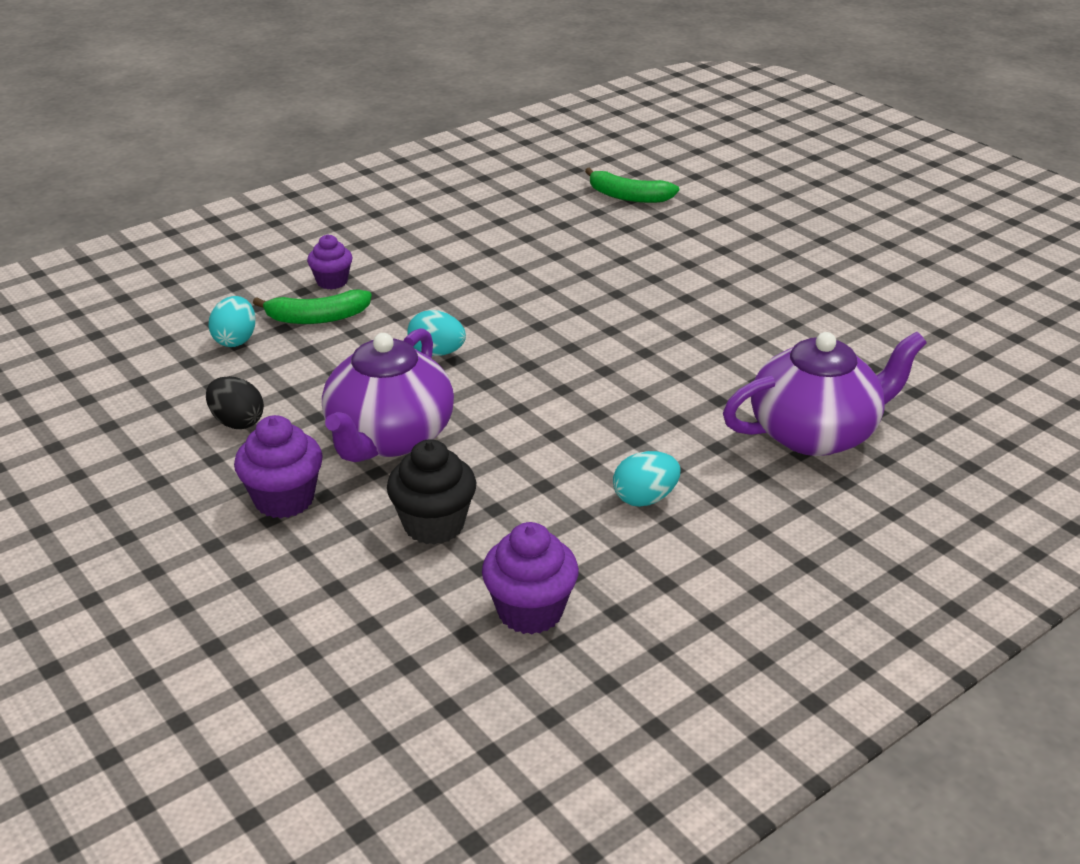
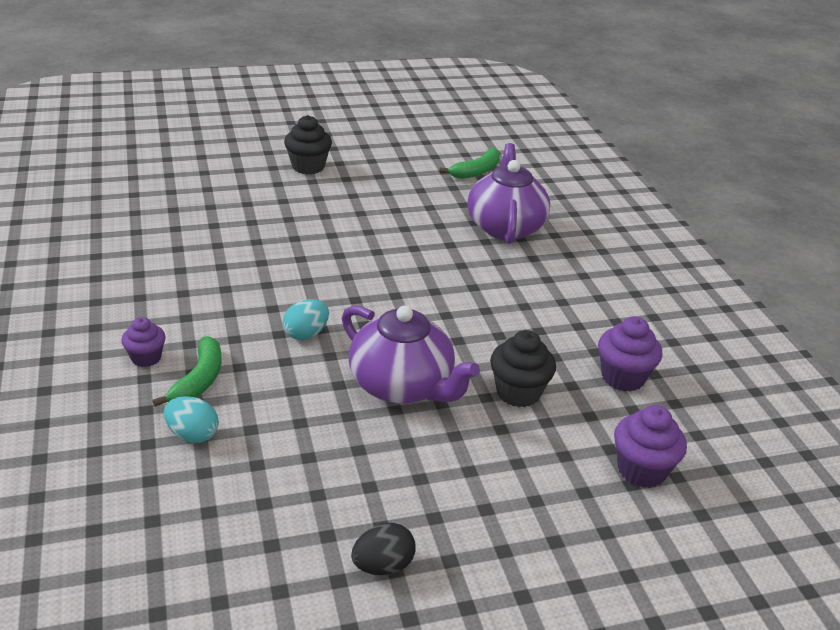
camera: 70 degrees left, 0 degrees up
(237, 422) = (325, 461): black egg -> black egg (383, 566)
(284, 499) = (449, 457): purple cupcake -> purple cupcake (641, 470)
(628, 196) = (165, 191): green banana -> green banana (476, 171)
(645, 498) = (535, 302): turquoise egg -> none
(787, 255) = (308, 167): none -> black cupcake

